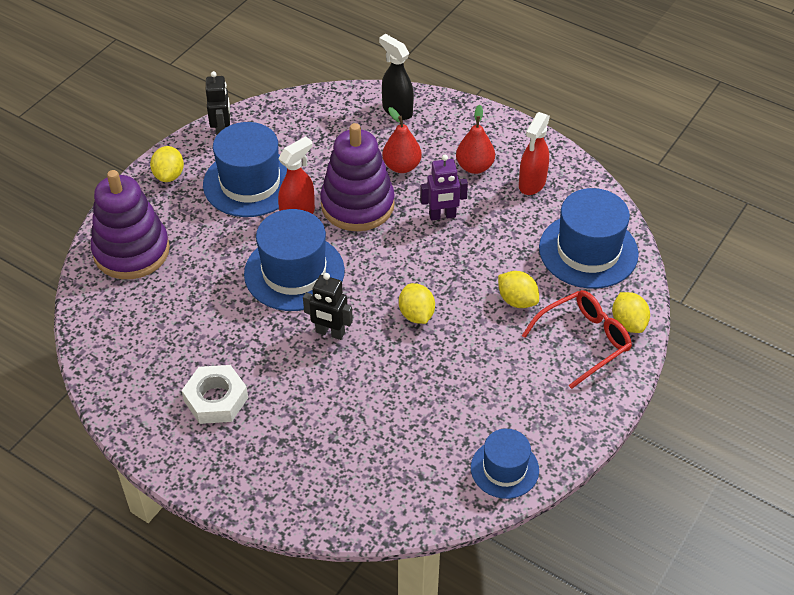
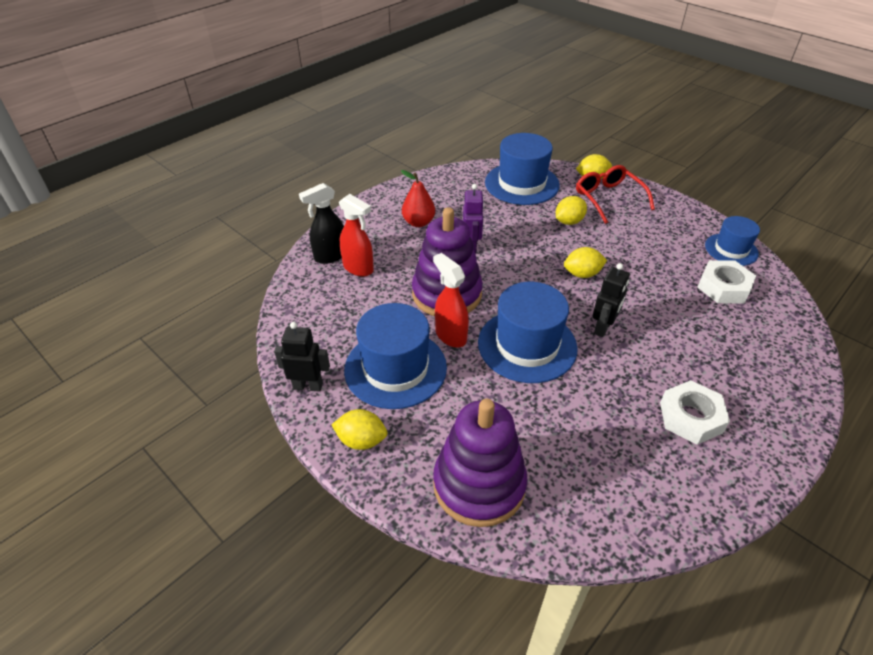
camera: 80 degrees left, 5 degrees down
(402, 166) = (405, 262): red pear -> none
(423, 451) = (723, 287): none -> white nut
(532, 184) = (446, 198): red spray bottle -> red spray bottle (358, 268)

